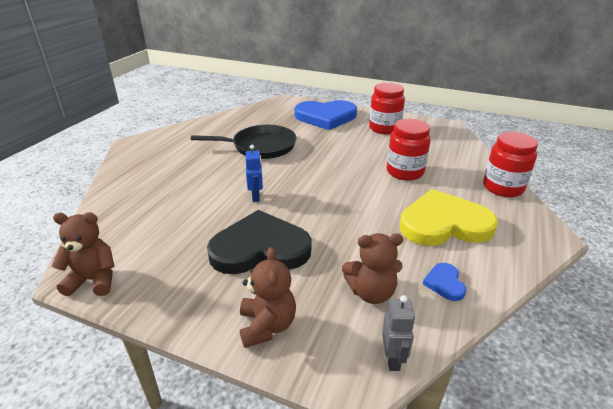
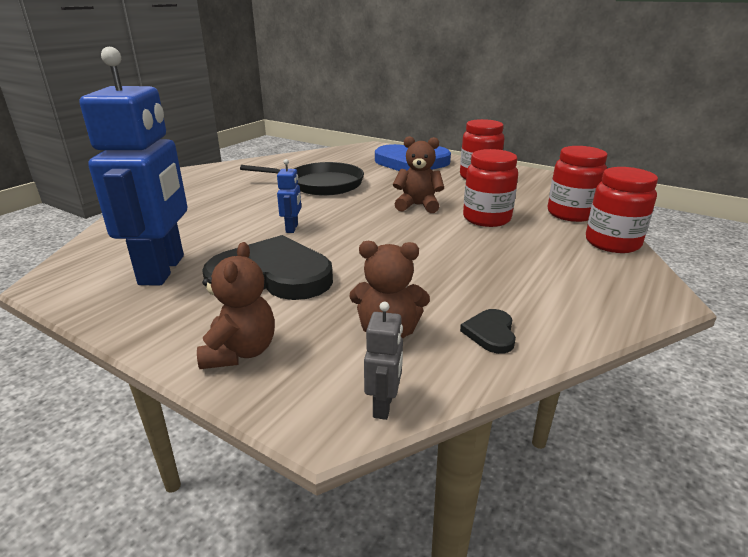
camera: 10 degrees right, 5 degrees down
(94, 280) = (69, 288): brown teddy bear -> brown teddy bear (417, 205)
(167, 252) = (163, 270): none -> blue robot
(444, 223) = (516, 272): yellow heart -> none
(444, 283) = (490, 333): blue heart -> black heart
(465, 161) = (571, 214): none -> red jar

